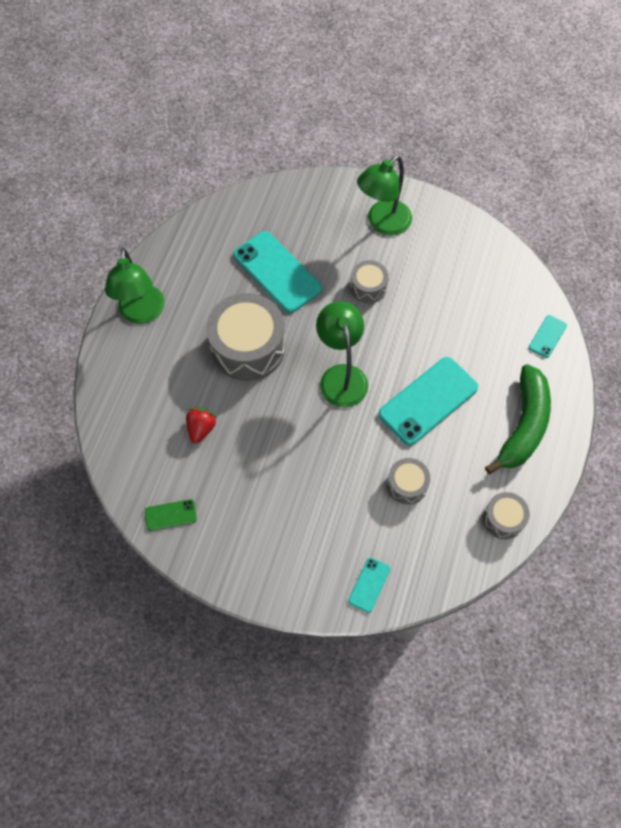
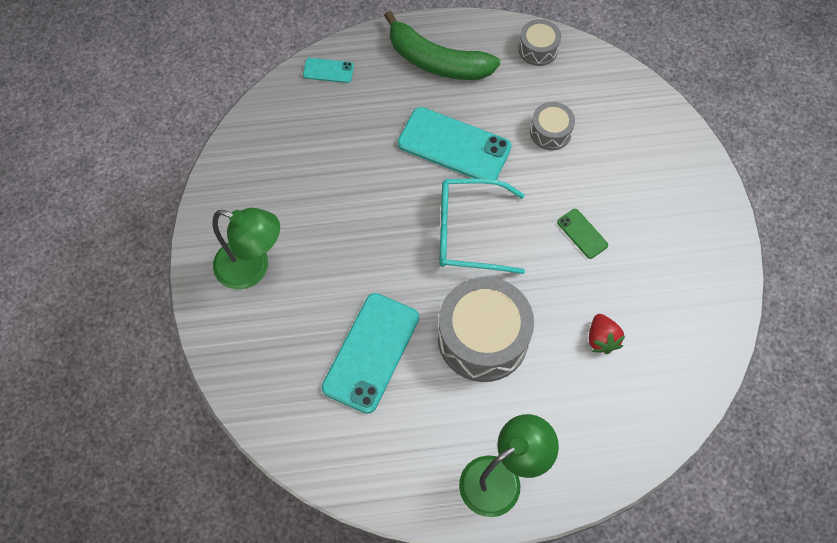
camera: 115 degrees left, 0 degrees up
(170, 515) = (706, 322): green phone -> green phone (582, 233)
(201, 429) = (602, 339): red strawberry -> red strawberry turned 90 degrees counterclockwise
(341, 376) = (468, 232): green lamp -> turquoise glasses
(368, 287) = (346, 249): grey drum -> none
(369, 585) = (660, 127): turquoise phone -> none
(523, 425) = (437, 61): green banana -> green banana turned 150 degrees counterclockwise

